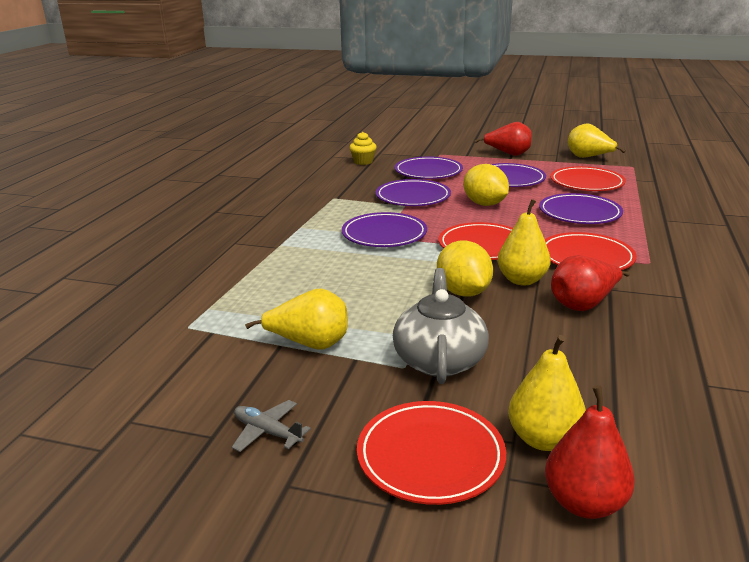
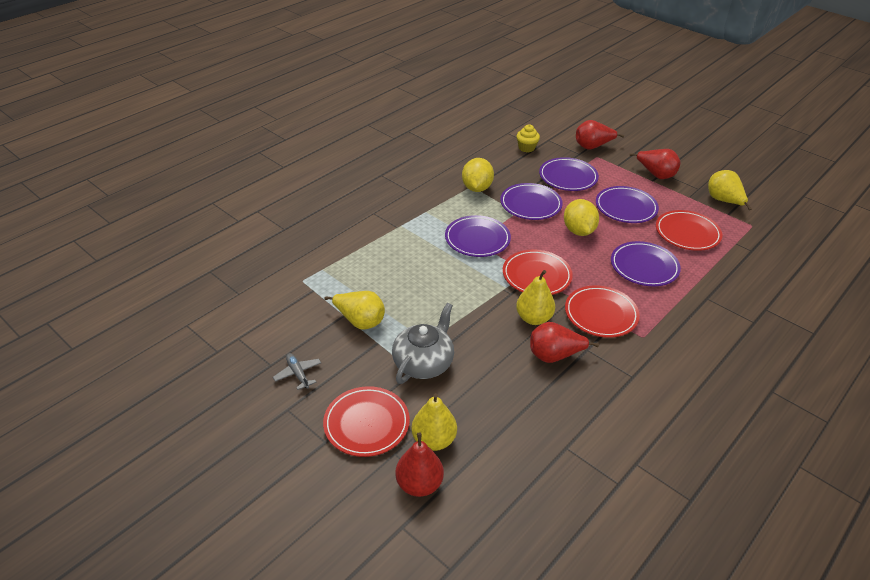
camera: 25 degrees right, 15 degrees up
(428, 149) = (592, 147): none -> red pear
(463, 292) = (484, 314): yellow lemon -> yellow lemon (476, 188)

